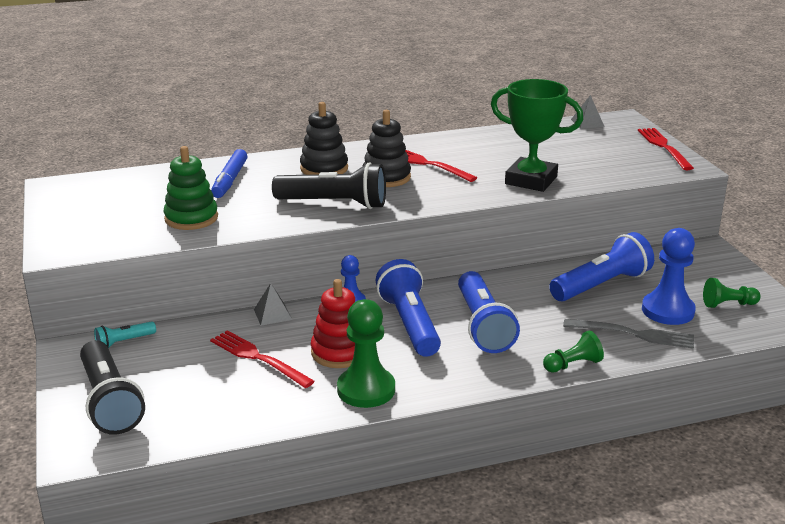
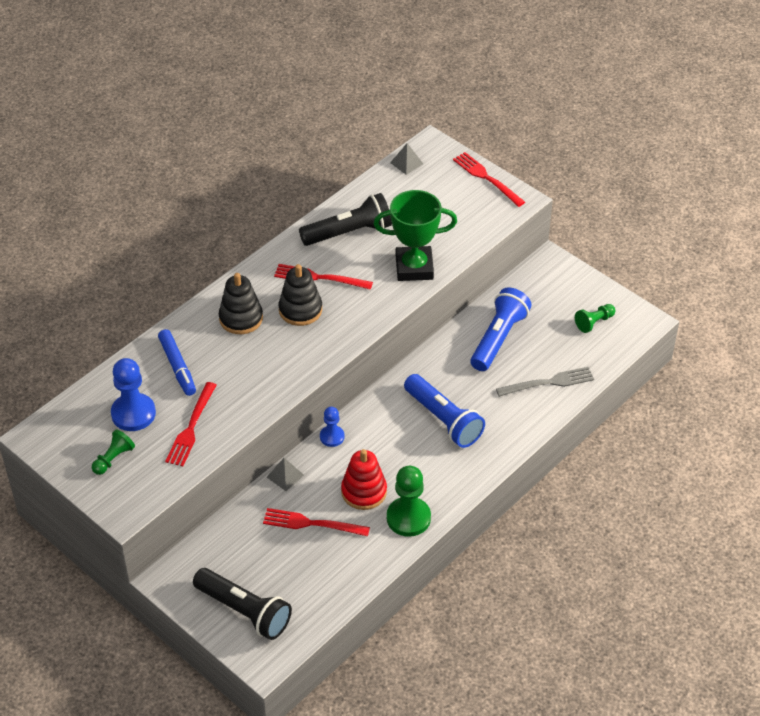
camera: 30 degrees left, 20 degrees up
(124, 342) = (200, 554): turquoise flashlight -> none
(191, 218) = (191, 428): green stacking toy -> red fork
(334, 204) = (287, 362): black flashlight -> black flashlight (349, 232)
(409, 324) = (391, 441): blue flashlight -> none
(573, 365) = (526, 431): green pawn -> green pawn (113, 458)
(667, 310) = (558, 347): blue pawn -> blue pawn (133, 413)

